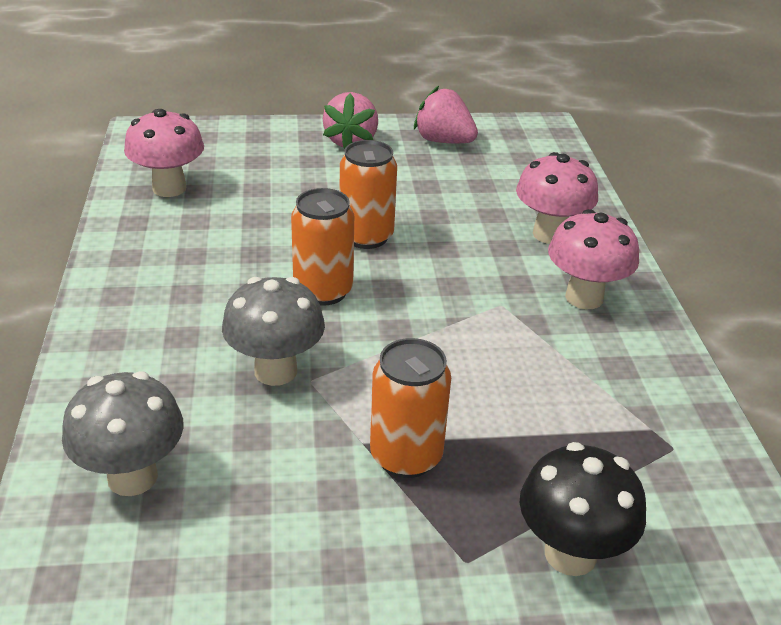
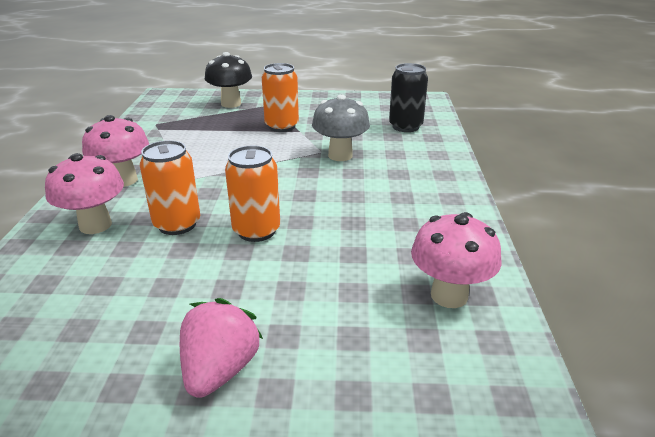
camera: 170 degrees left, 5 degrees down
(132, 477) = (405, 126): grey mushroom -> black can
(323, 291) = (304, 192): orange can -> orange can (177, 224)
(443, 141) = (89, 364): pink strawberry -> none

